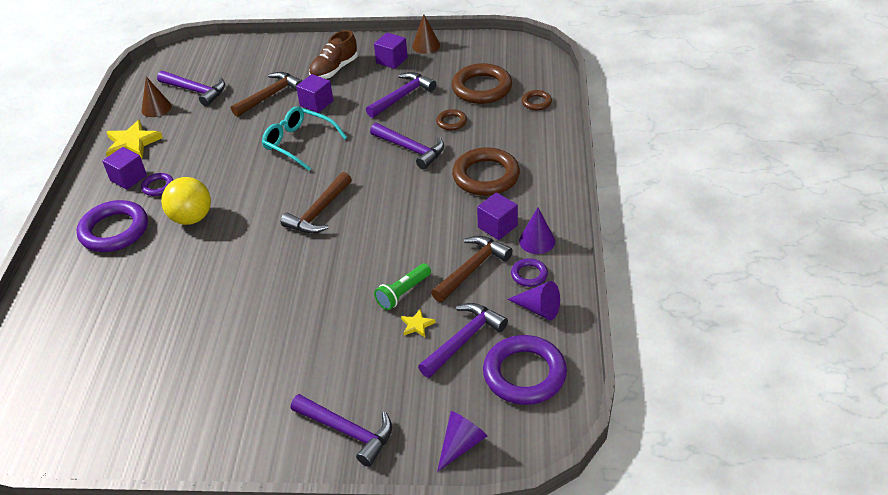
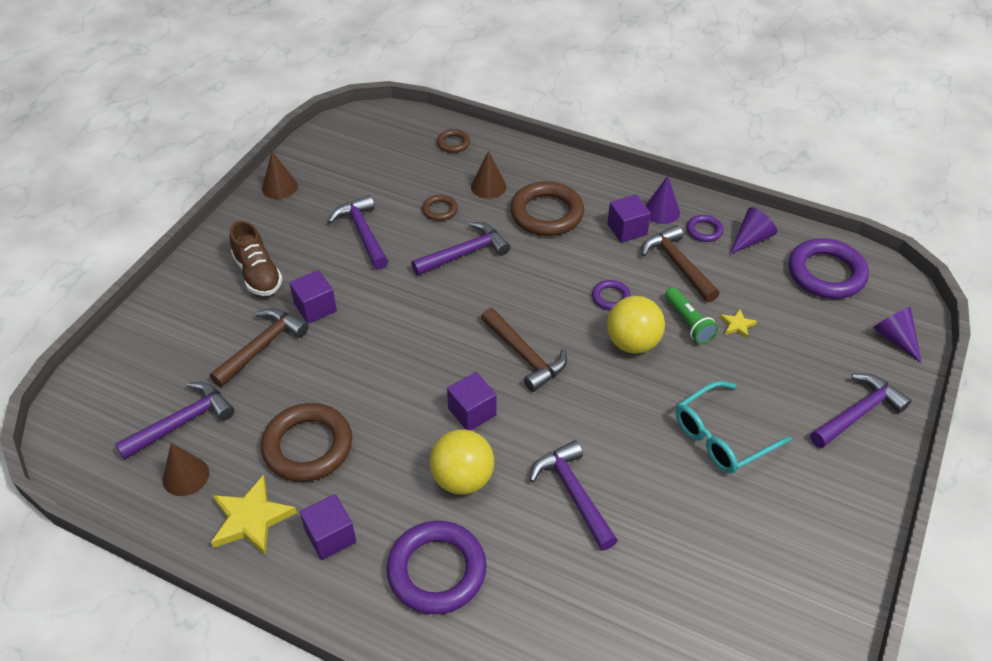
camera: 70 degrees left, 5 degrees up
(158, 186) = (373, 504): purple ring -> purple ring (610, 297)
(270, 96) = (262, 347): brown hammer -> brown hammer turned 60 degrees clockwise
(299, 143) = (385, 342): turquoise glasses -> turquoise glasses (722, 436)
(362, 266) = (632, 343): none -> yellow ball
(391, 60) = (283, 221): purple cube -> purple cube (472, 412)
(464, 340) = (770, 299): purple hammer -> purple hammer (574, 493)
(481, 88) = (398, 171): brown ring -> brown ring (308, 446)
(497, 136) = (488, 186): none -> brown cone

